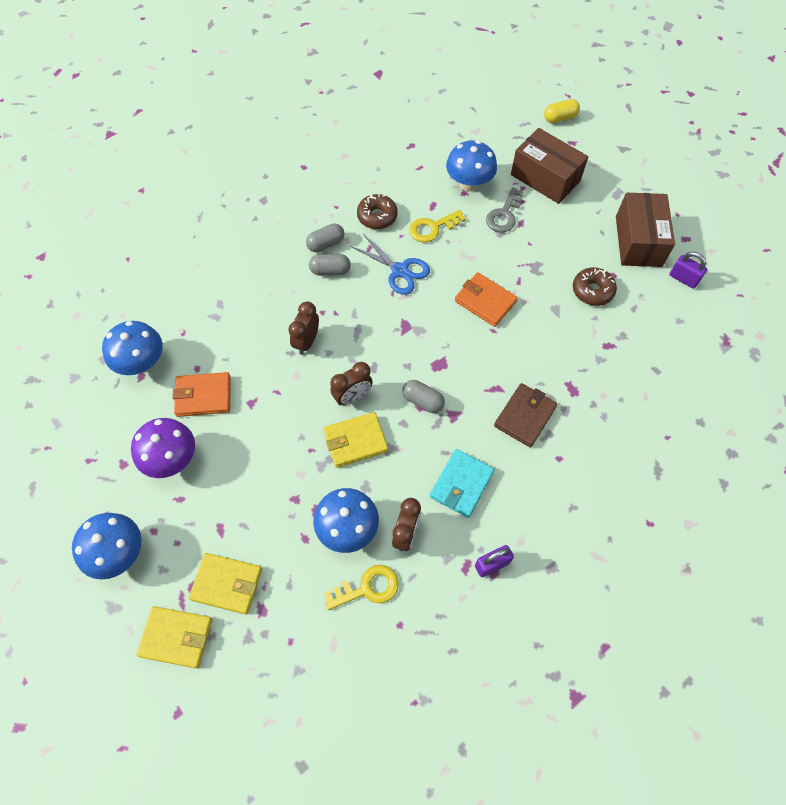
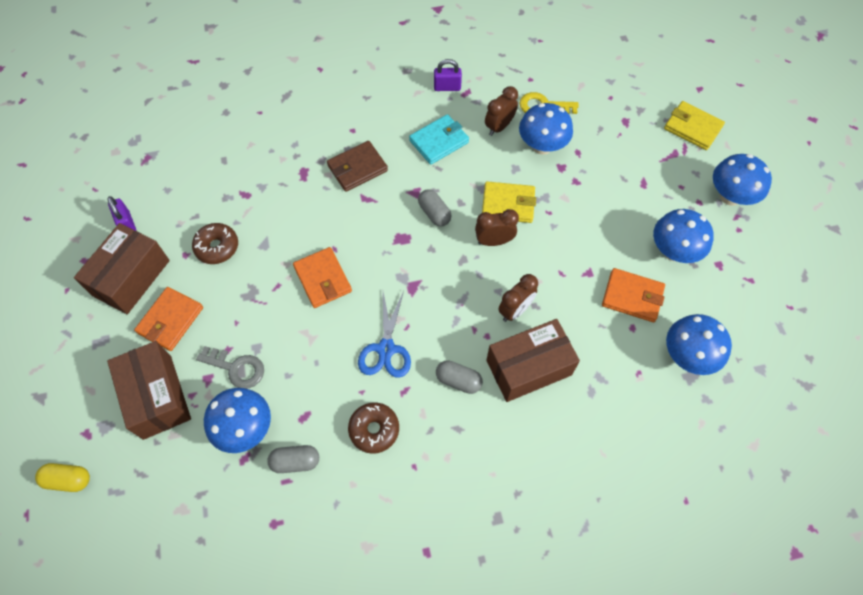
camera: 155 degrees left, 0 degrees up
(172, 459) = (673, 251): purple mushroom -> blue mushroom
(227, 584) = (647, 145): yellow wallet -> none
(277, 301) = (528, 367): none -> brown box
(326, 244) = (448, 417): grey capsule -> grey capsule (295, 462)
(399, 270) = (386, 349): blue scissors -> blue scissors turned 150 degrees counterclockwise
(432, 228) = (322, 386): yellow key -> none
(504, 215) = (236, 368): grey key -> grey key turned 60 degrees clockwise
(580, 225) = (170, 320): none -> orange wallet

